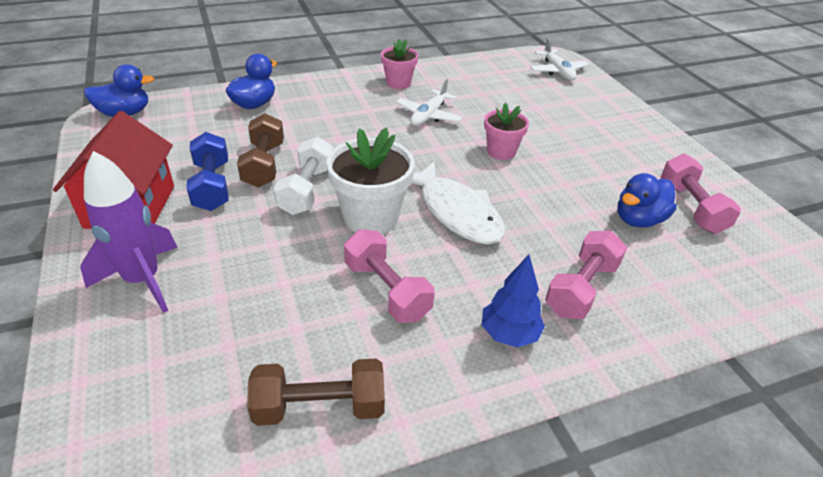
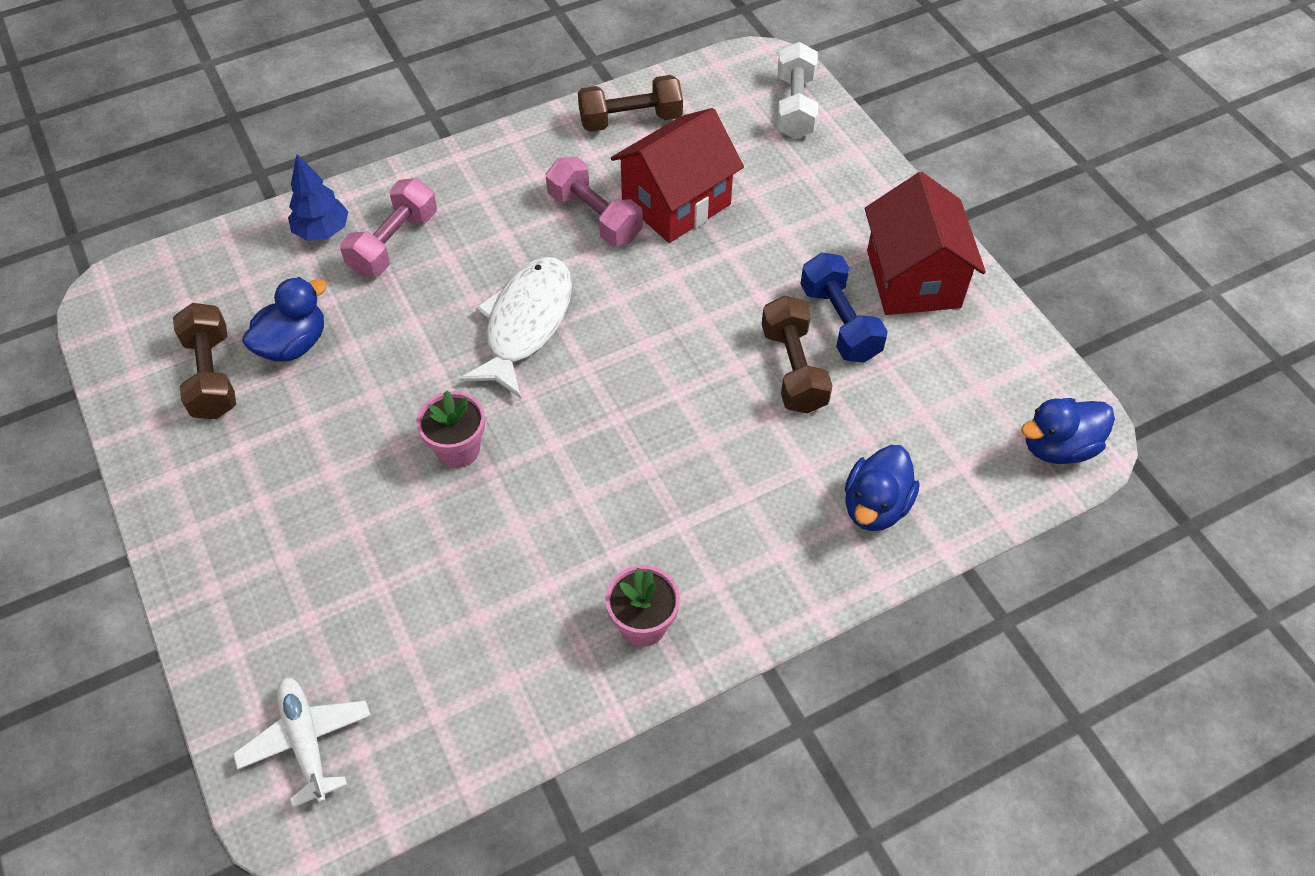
camera: 175 degrees right, 15 degrees up
(143, 280) = (834, 198): purple rocket -> none
(302, 294) = (676, 203): none -> red house
(307, 190) = (719, 333): white dumbbell -> white dumbbell (795, 107)
(371, 218) = (629, 301): white flower pot -> none
(429, 115) = (575, 525): white plane -> none
(456, 212) = (525, 324): white fish -> white fish turned 60 degrees clockwise
(509, 334) = (475, 190): blue tree -> blue tree (322, 231)
(691, 207) = (212, 375): pink dumbbell -> brown dumbbell

